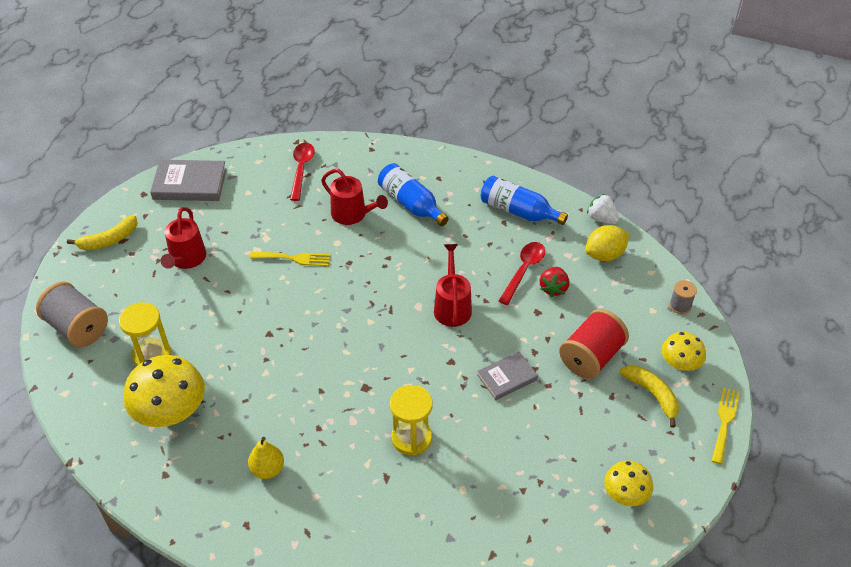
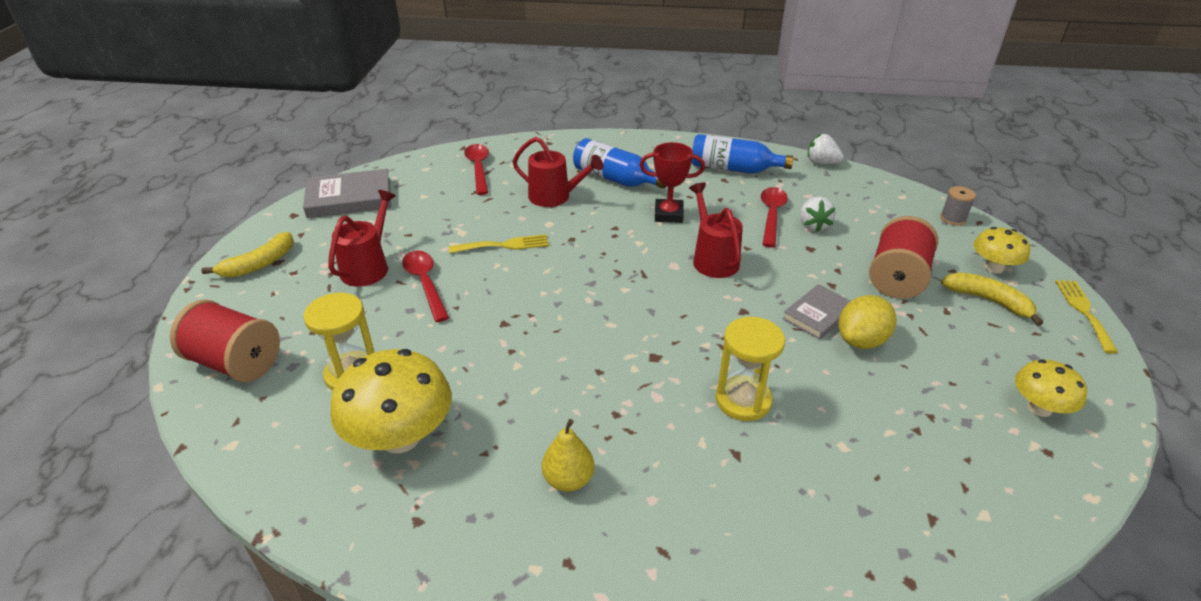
camera: 15 degrees left, 10 degrees down
(77, 328) = (235, 363): grey spool -> red spool
(186, 259) = (368, 267): red watering can -> red watering can turned 150 degrees counterclockwise
(223, 284) = (425, 283): none -> red spoon
(438, 252) = (668, 214): none -> red trophy
(553, 288) = (813, 225): red strawberry -> white strawberry
(604, 255) = (846, 190): yellow lemon -> yellow lemon (861, 341)

